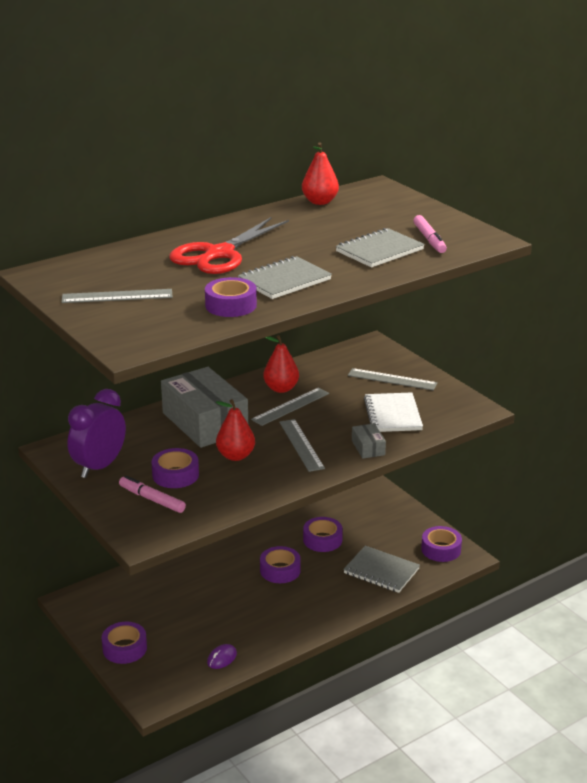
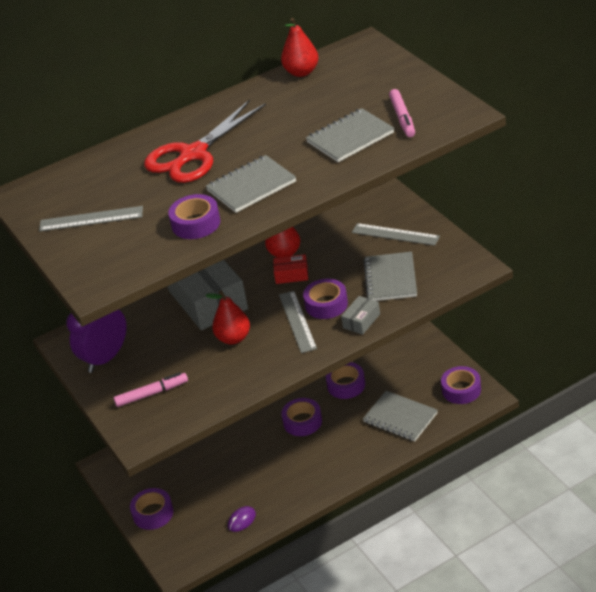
camera: 10 degrees right, 10 degrees up
(152, 499) = (152, 394): pink marker -> pink marker turned 120 degrees clockwise
(175, 475) = (175, 364): purple tape -> purple tape (326, 304)
(290, 406) = (291, 275): grey ruler -> red box
(368, 448) = (361, 321): grey box -> grey box turned 45 degrees clockwise
(393, 414) = (390, 279): white notebook -> grey notebook

